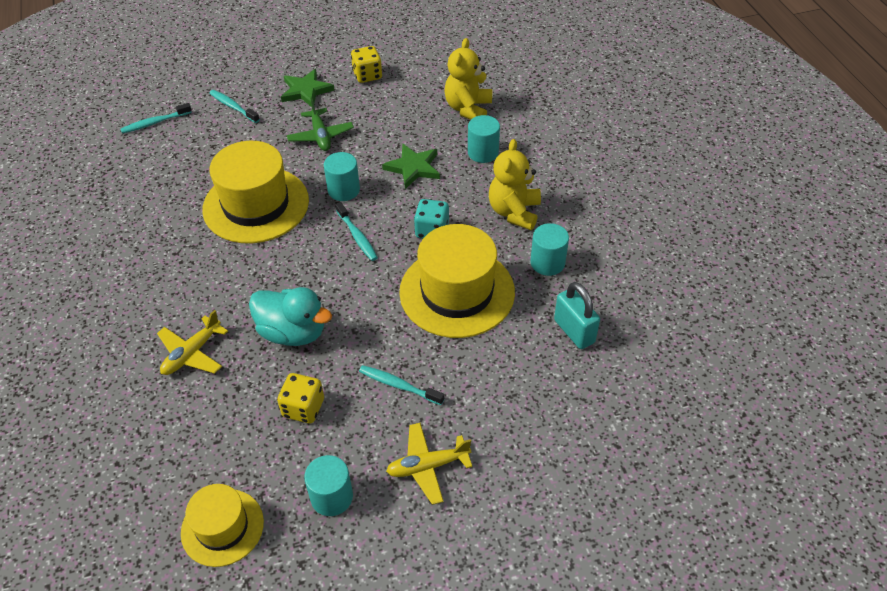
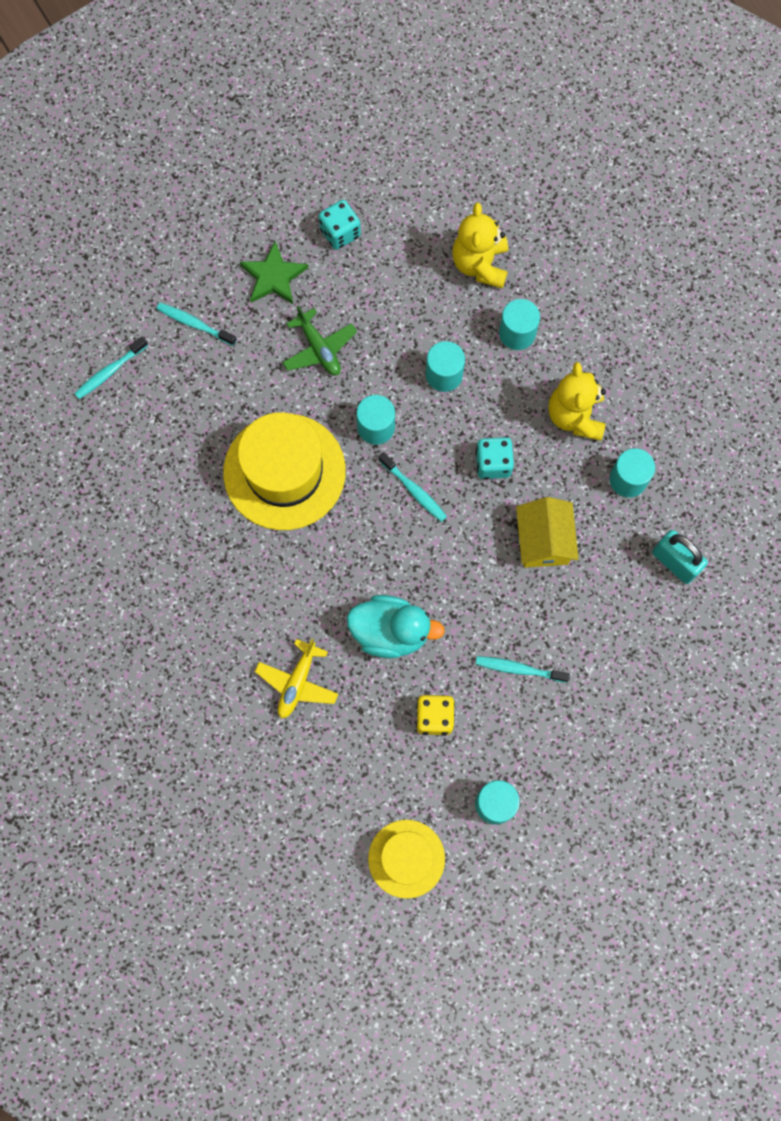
camera: 15 degrees left, 25 degrees up
(367, 75) = (340, 233): yellow dice -> turquoise dice
(413, 167) = (444, 375): green star -> turquoise cylinder
(427, 466) = (573, 750): yellow plane -> none
(457, 292) = (543, 540): yellow hat -> yellow house

